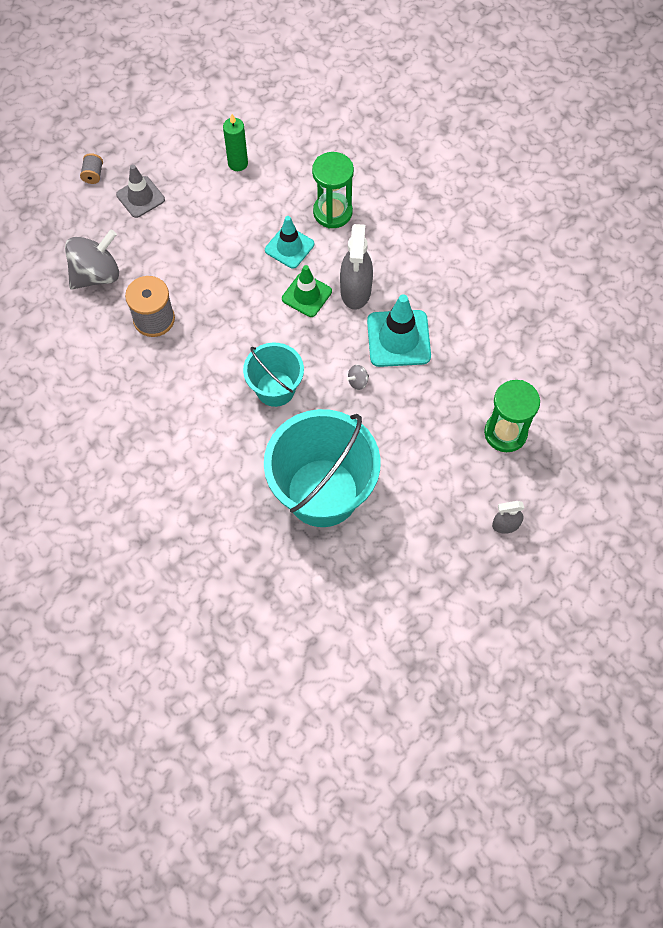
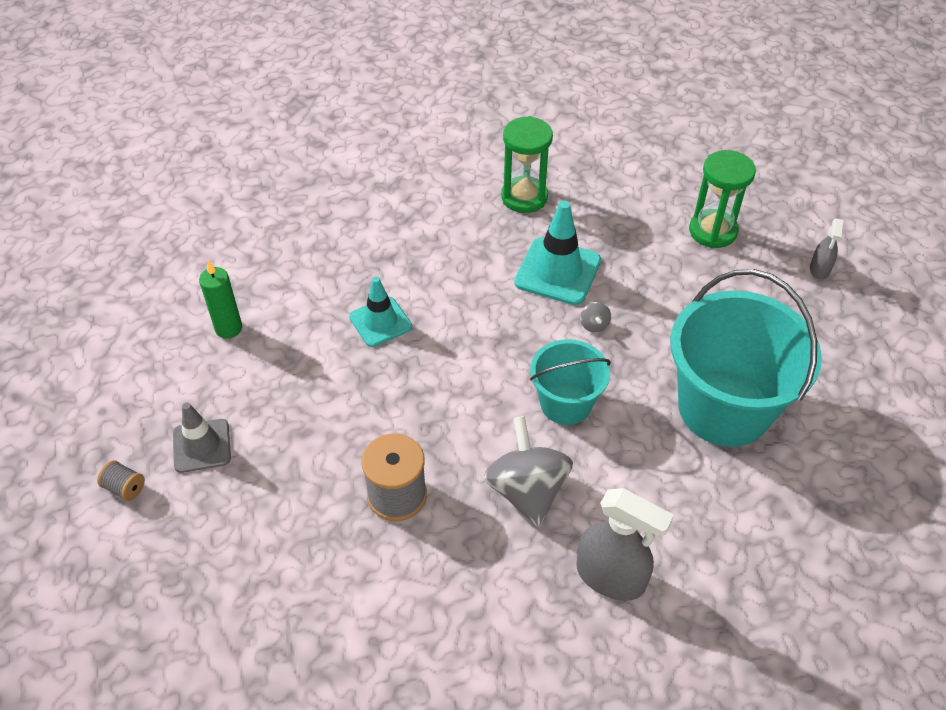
camera: 65 degrees left, 15 degrees down
(96, 274) = (286, 539): grey spinning top -> grey spinning top (527, 490)
(306, 295) = (455, 329): green traffic cone -> none
(332, 212) = (360, 268): green hourglass -> green hourglass (524, 197)
(355, 290) = (475, 285): grey spray bottle -> grey spray bottle (611, 577)

